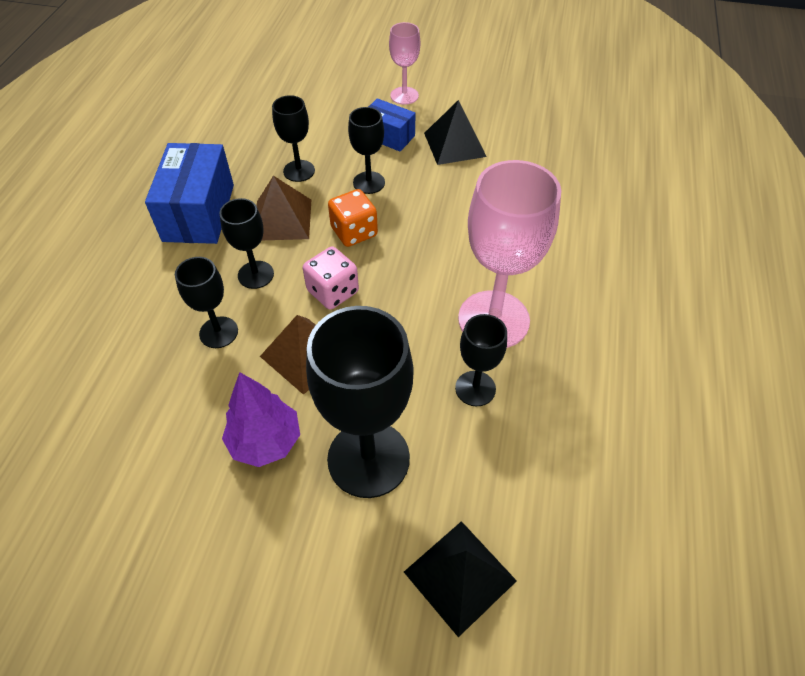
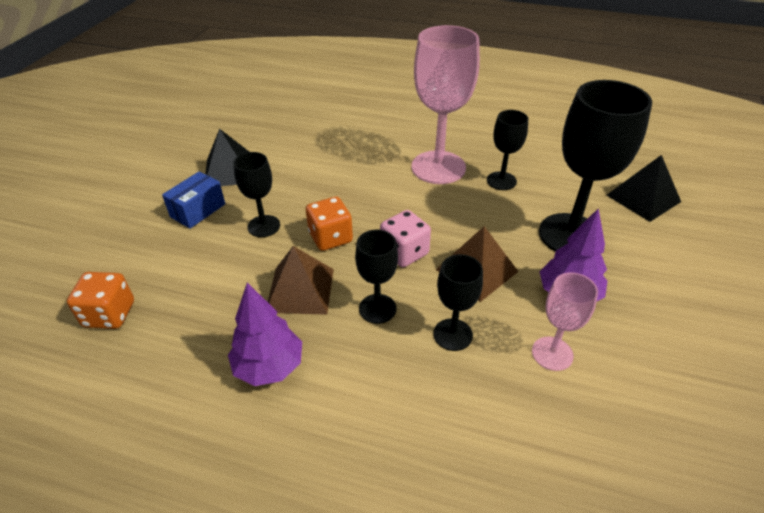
camera: 85 degrees left, 10 degrees down
(199, 212) = (269, 367): blue box -> purple tree
(261, 118) = (109, 314): none -> orange dice
(299, 171) = (226, 278): black goblet -> none
(404, 96) = (136, 197): pink goblet -> pink goblet (552, 353)

